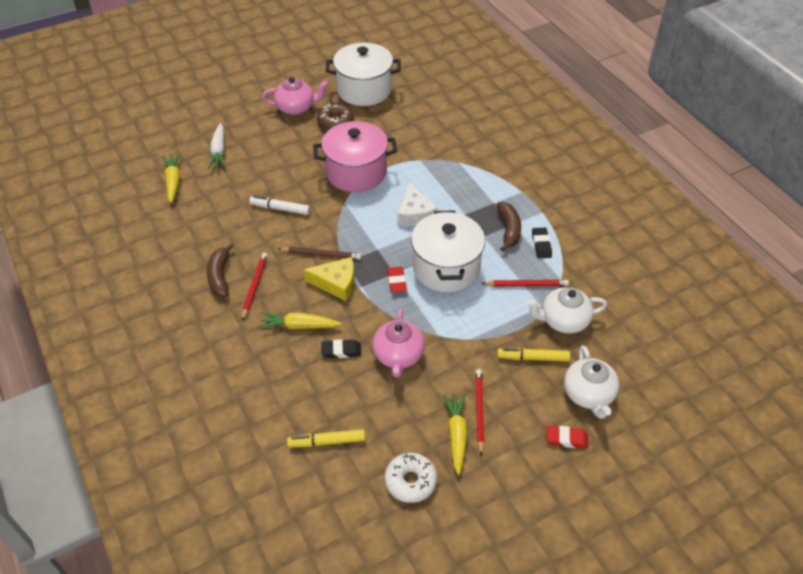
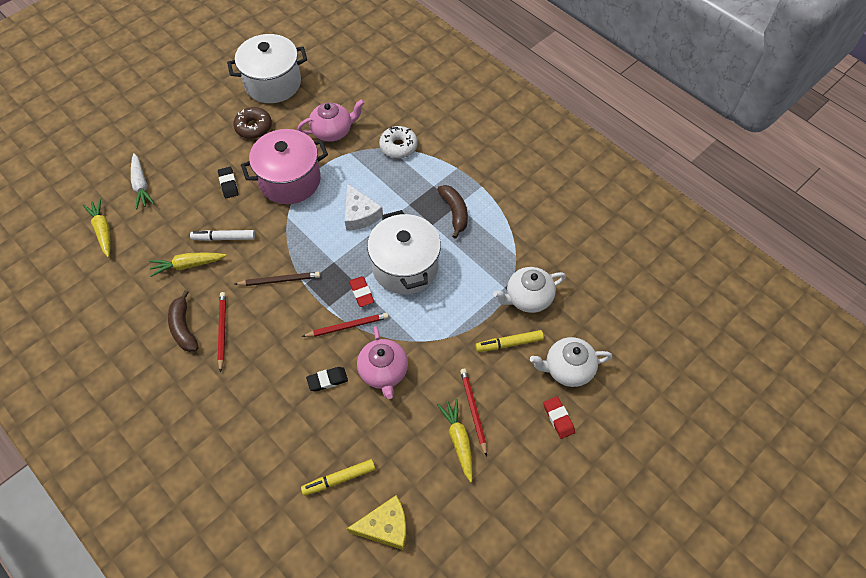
camera: 15 degrees left, 10 degrees up
(296, 108) = (208, 118): pink teapot -> pink teapot (333, 131)
(299, 326) = (279, 363): yellow carrot -> yellow carrot (188, 265)
(336, 283) = (303, 308): yellow cheese -> yellow cheese (385, 526)
(410, 481) = (428, 498): white donut -> white donut (398, 146)
(526, 285) = (485, 268): red pencil -> red pencil (347, 326)
(541, 245) = (489, 222): black eraser -> black eraser (228, 184)
(566, 439) = (558, 418): red eraser -> red eraser turned 75 degrees clockwise
(588, 394) = (567, 369): white teapot -> white teapot turned 105 degrees clockwise

